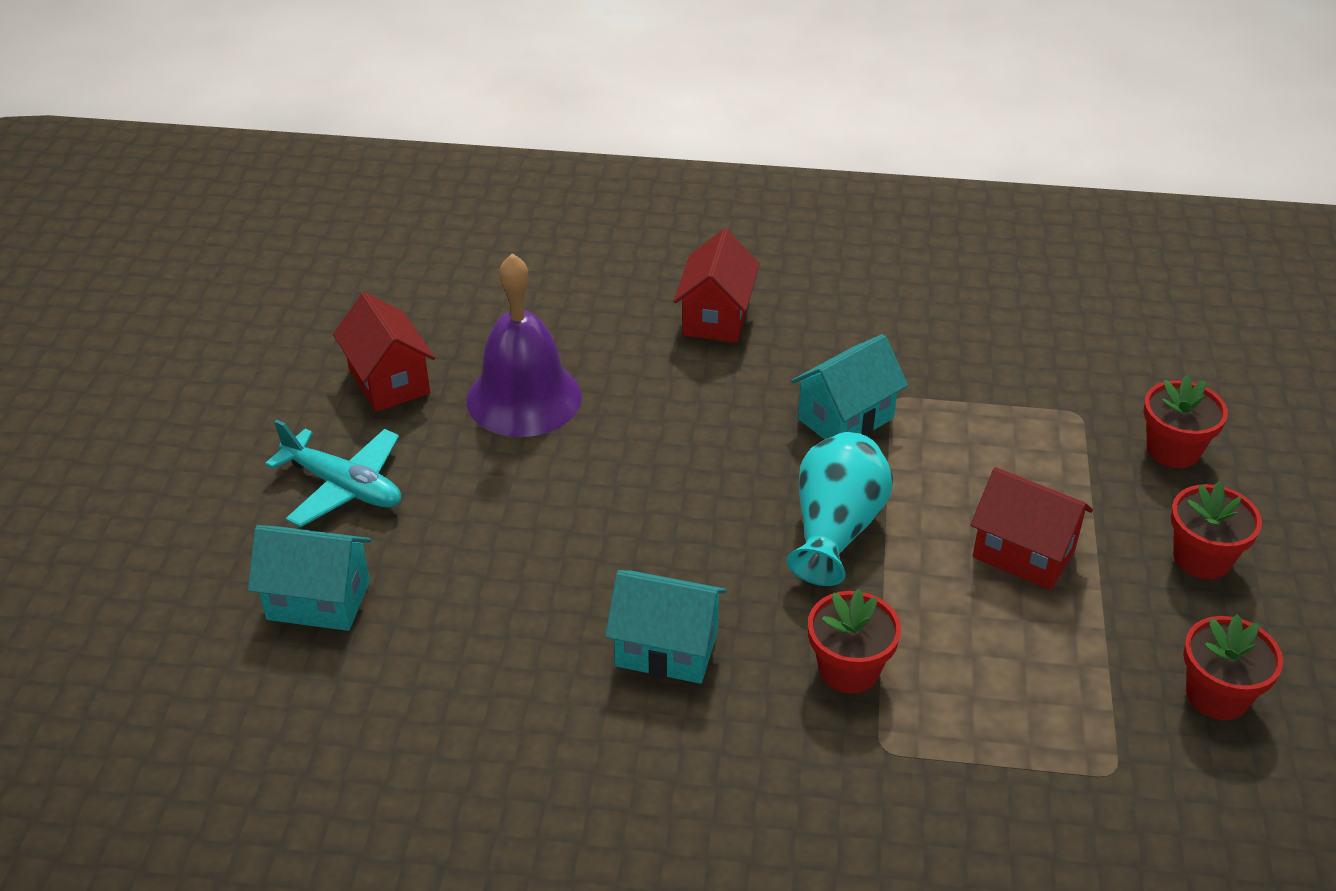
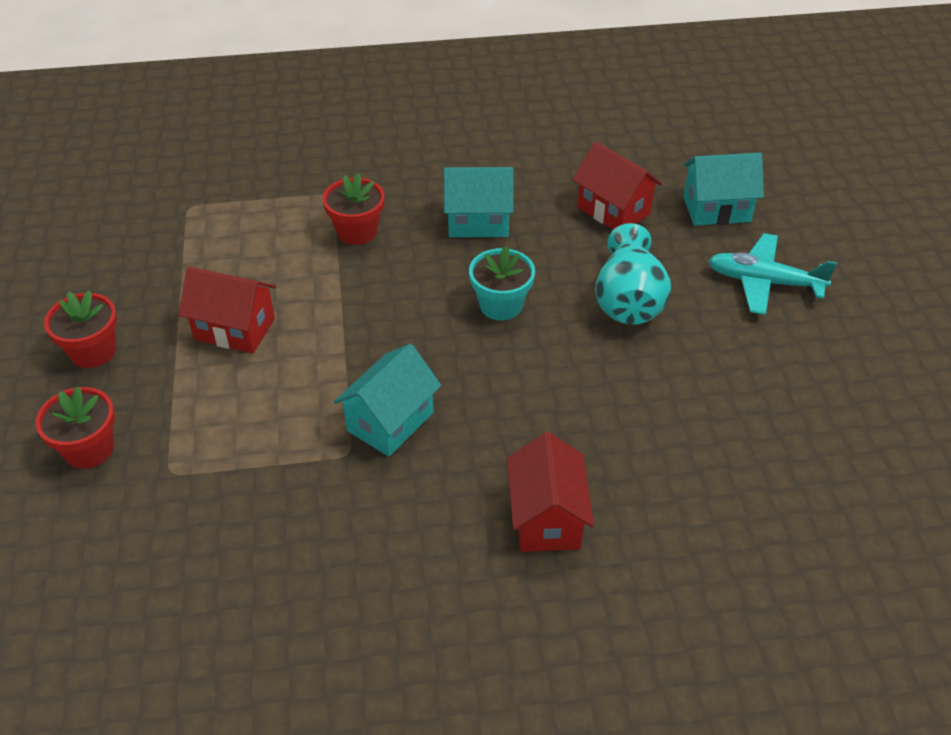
camera: 165 degrees right, 5 degrees up
(389, 381) = (805, 377): red house -> red house (613, 210)
(524, 398) = (680, 385): purple bell -> none
(681, 520) = (501, 305): none -> turquoise flower pot
(835, 530) = (382, 320): turquoise vase -> turquoise vase (628, 300)
(1217, 695) = (111, 259): red flower pot -> none

